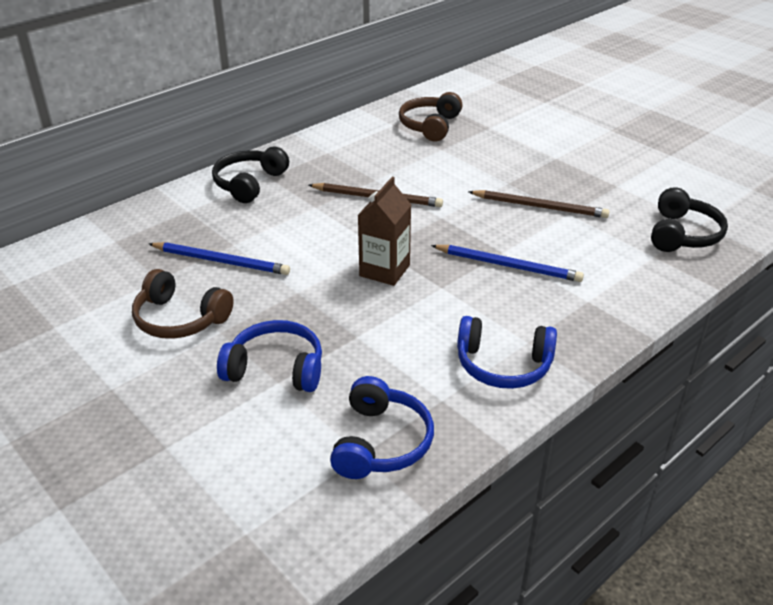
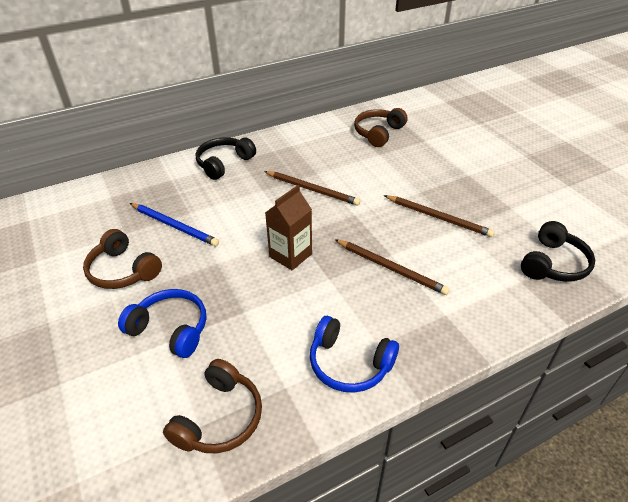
camera: 15 degrees right, 5 degrees up
(381, 442) = (219, 418): blue headphones -> brown headphones
(508, 266) = (391, 268): blue pencil -> brown pencil

